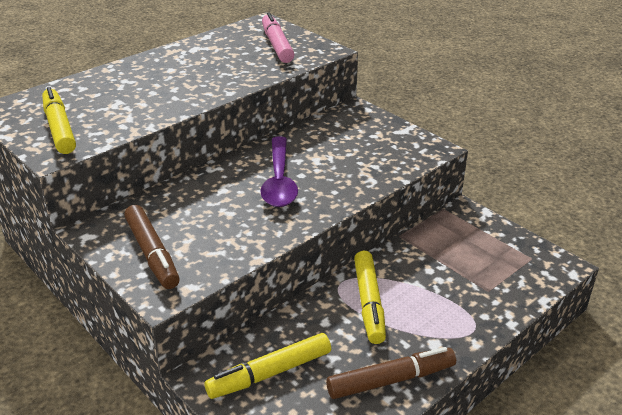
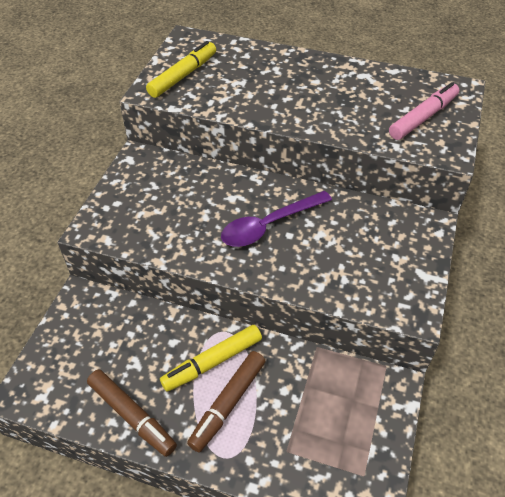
camera: 60 degrees right, 15 degrees up
(152, 253) = (130, 201): brown marker -> brown marker (228, 404)
(270, 373) = (101, 333): yellow marker -> none

